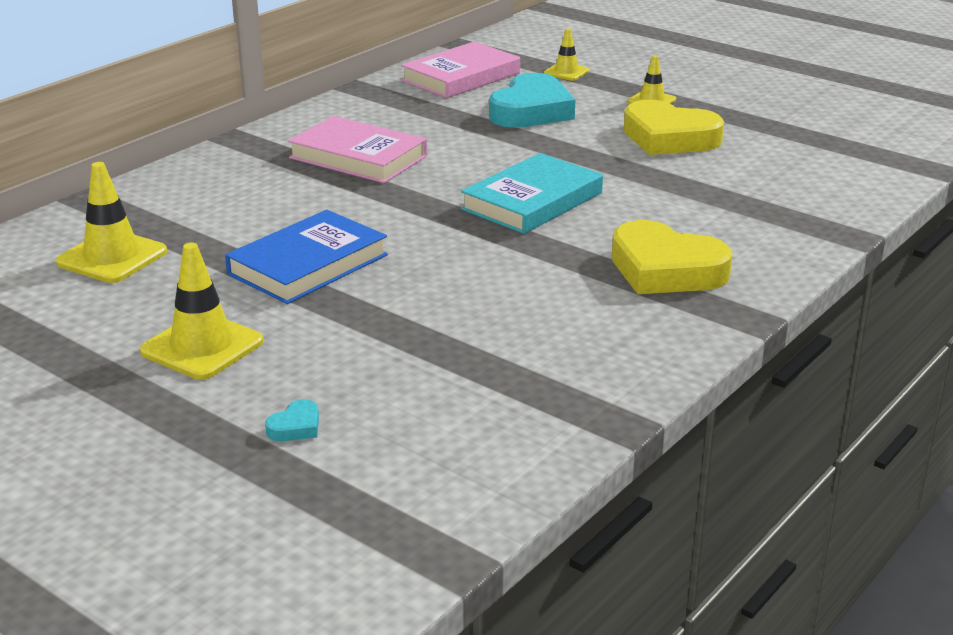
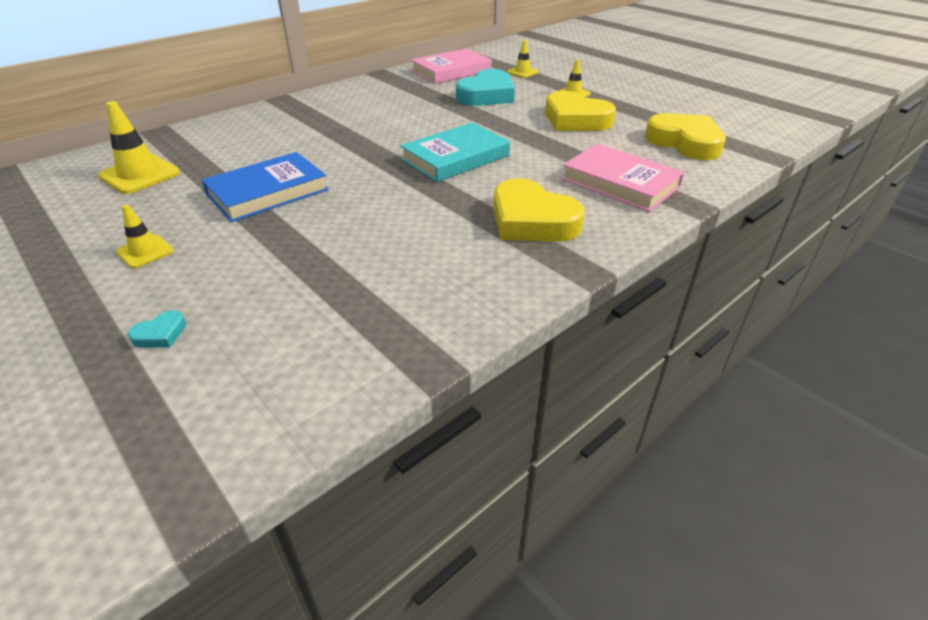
camera: 10 degrees right, 10 degrees up
(202, 347) = (145, 251): yellow traffic cone -> yellow traffic cone, size x0.59
(358, 157) = (353, 118): pink book -> pink book (620, 183)
(822, 159) = (685, 143): none -> yellow heart

